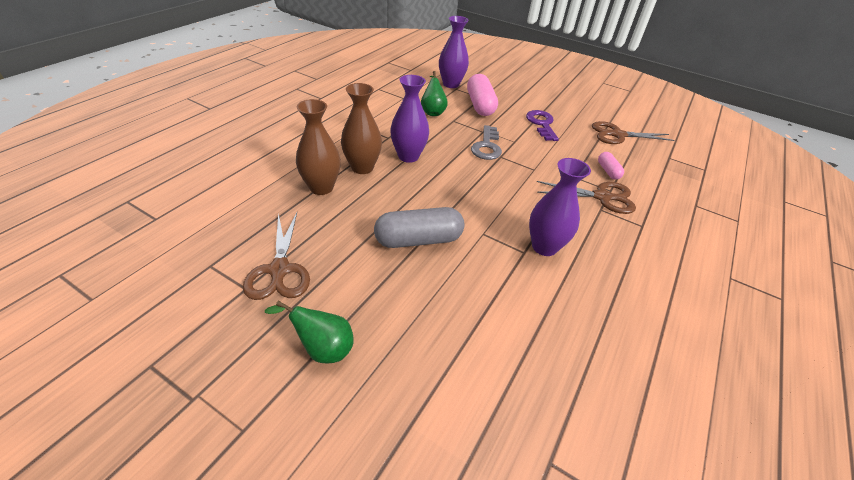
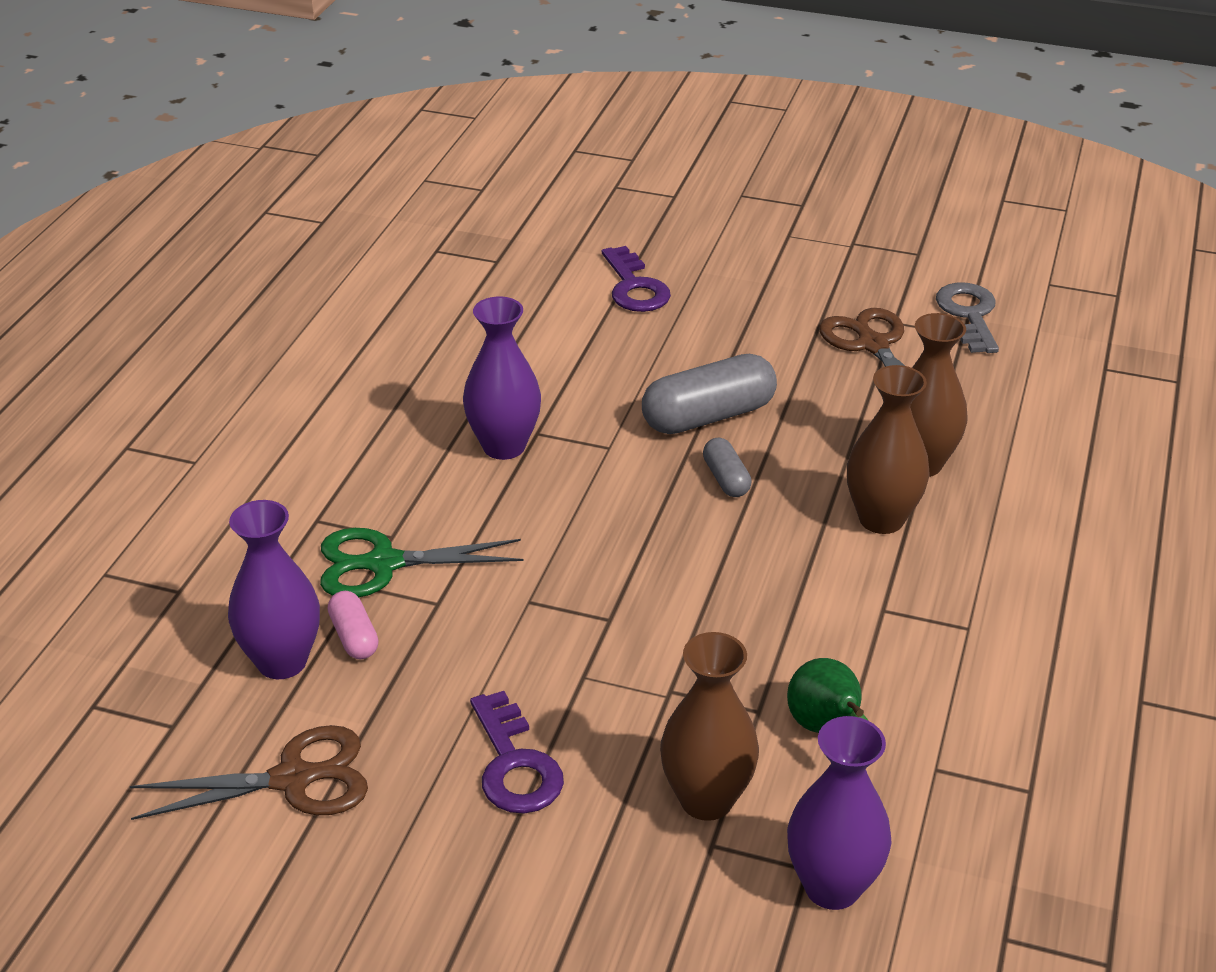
camera: 170 degrees right, 5 degrees down
(322, 348) = (759, 291): green pear -> none
(408, 156) = (809, 567): purple vase -> purple vase (282, 662)
(425, 382) = (634, 287): none -> purple key
(426, 201) = (726, 479): none -> grey capsule
(480, 105) = (706, 800): pink capsule -> brown vase
(487, 146) = (647, 640): grey key -> grey key (968, 315)
(602, 197) = (382, 564): brown scissors -> green scissors

